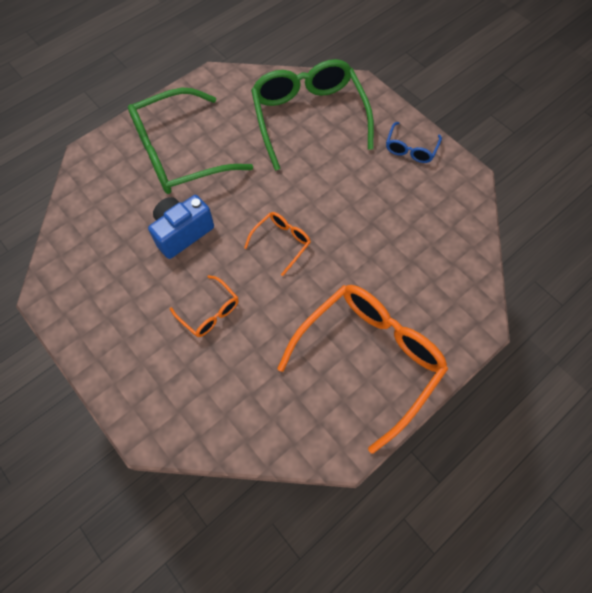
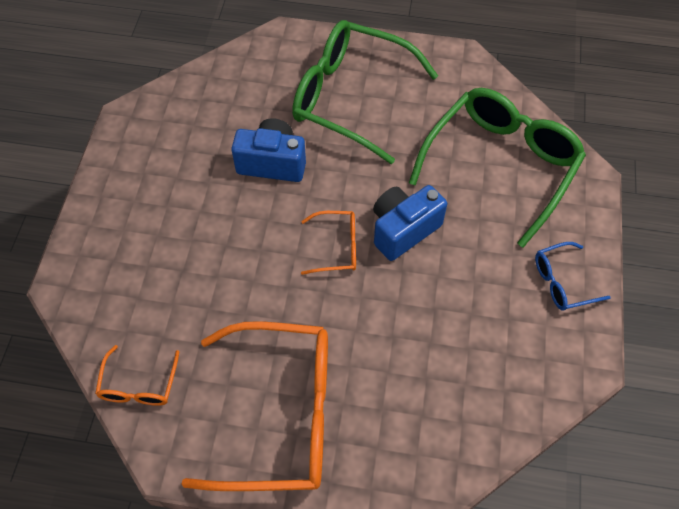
camera: 50 degrees right, 5 degrees down
(210, 312) = (213, 244): orange glasses -> orange glasses (139, 385)
(304, 198) = (403, 230): none -> blue camera

